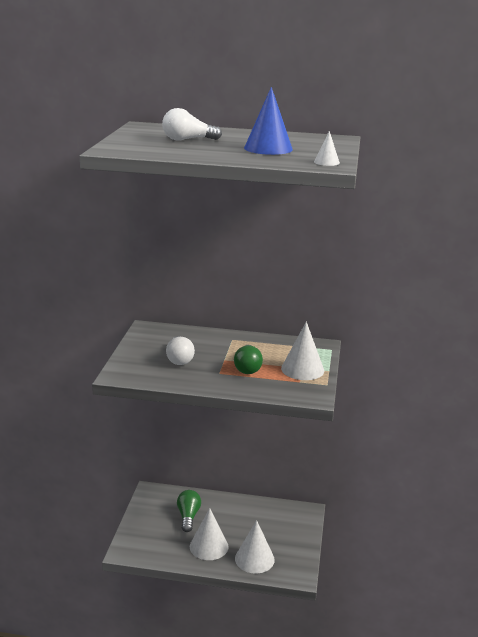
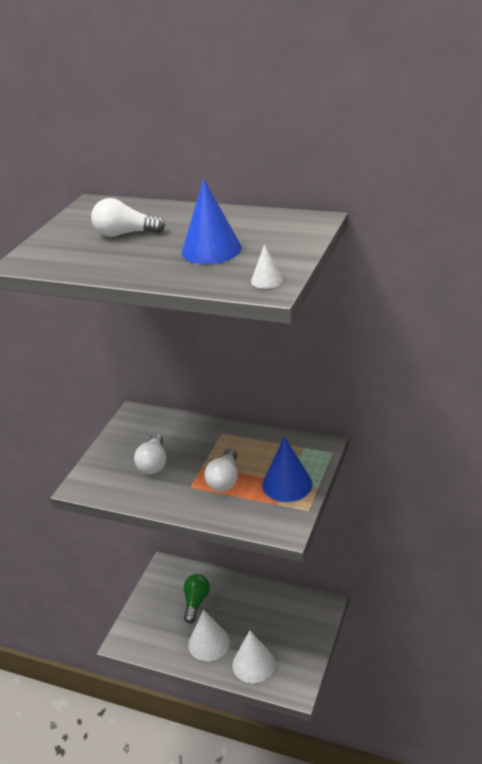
camera: 15 degrees right, 10 degrees up
(247, 368) = (224, 479): green light bulb -> white light bulb
(302, 369) = (287, 484): white cone -> blue cone

